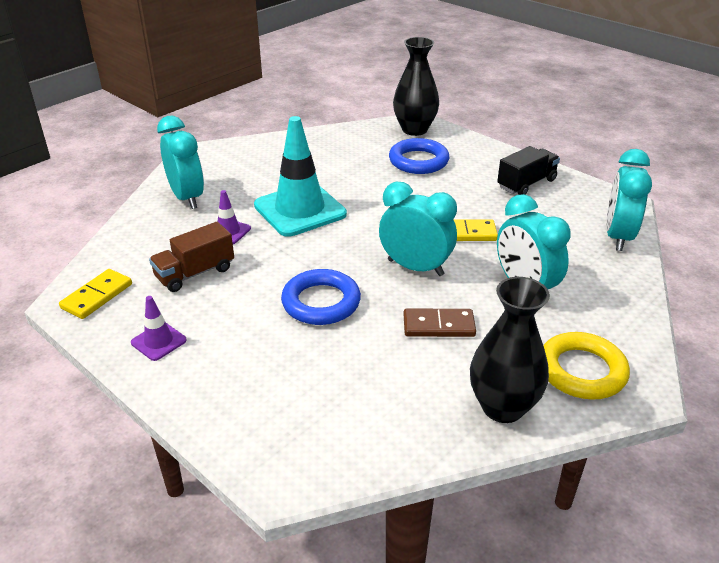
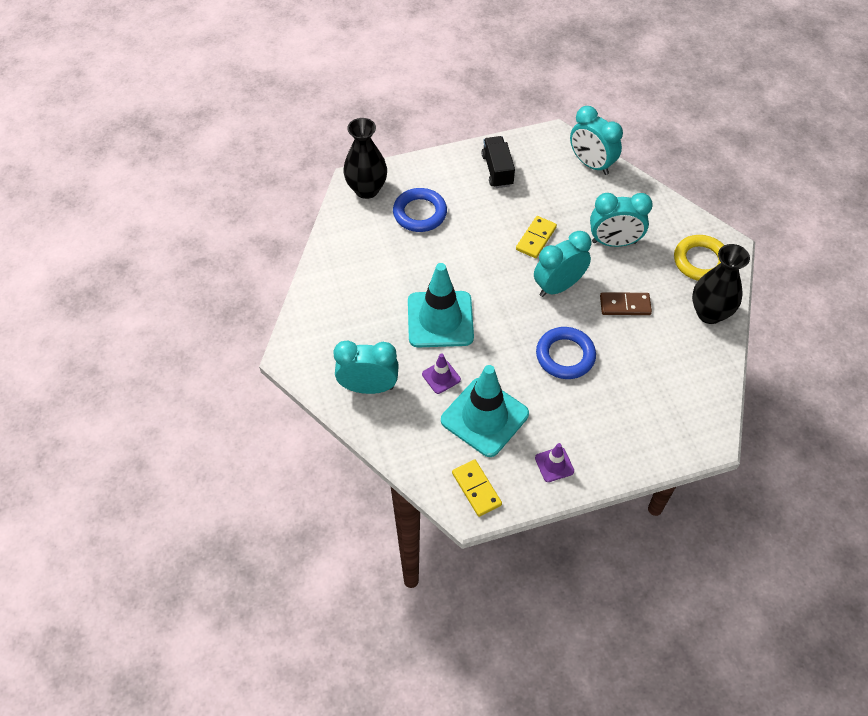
camera: 60 degrees left, 20 degrees up
(195, 273) = (484, 417): brown truck -> turquoise traffic cone
(438, 325) = (625, 305): brown domino -> brown domino turned 60 degrees clockwise

